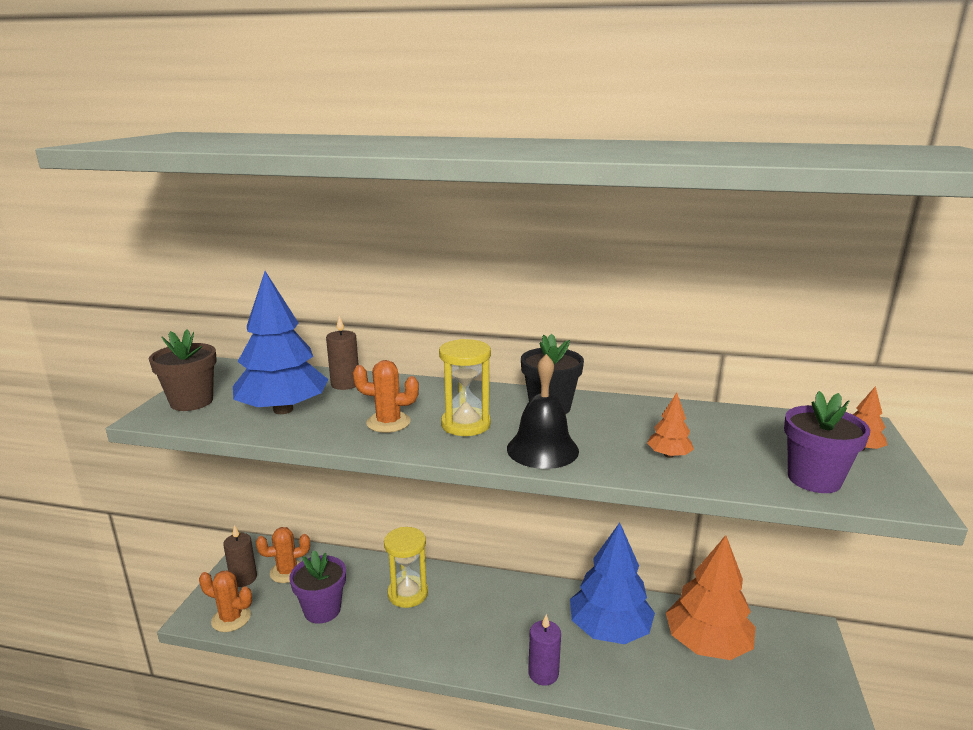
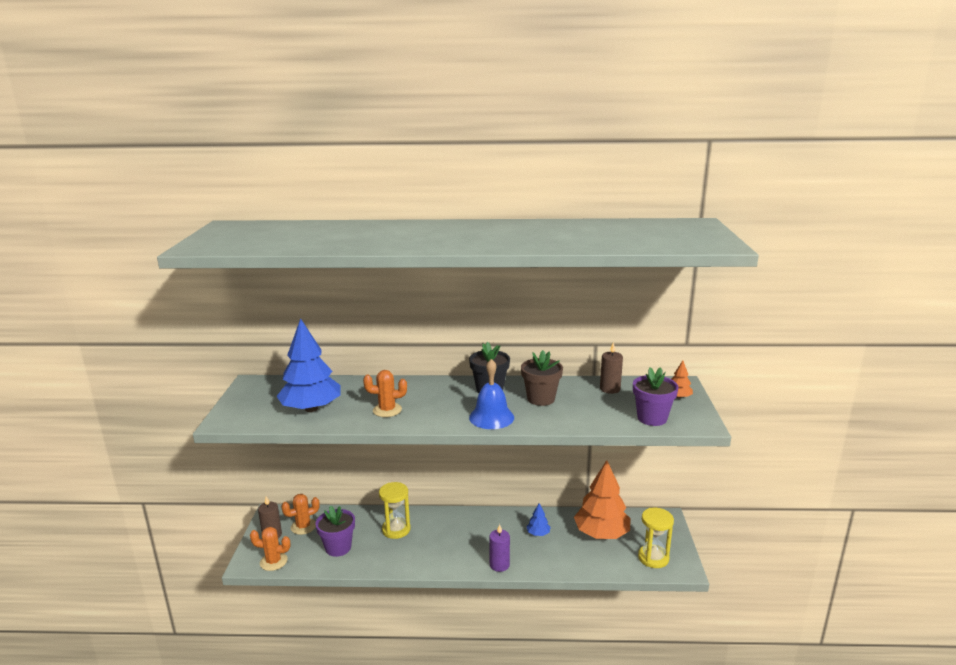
camera: 10 degrees left, 0 degrees up
(191, 402) = (243, 409): brown flower pot -> brown flower pot (541, 399)
(345, 384) = (346, 386): brown candle -> brown candle (610, 389)
(465, 424) = (438, 406): yellow hourglass -> yellow hourglass (653, 558)
(542, 449) = (491, 417): black bell -> blue bell
(609, 629) = (538, 533): blue tree -> blue tree, size x0.43
(668, 455) = (568, 413): orange tree -> none

